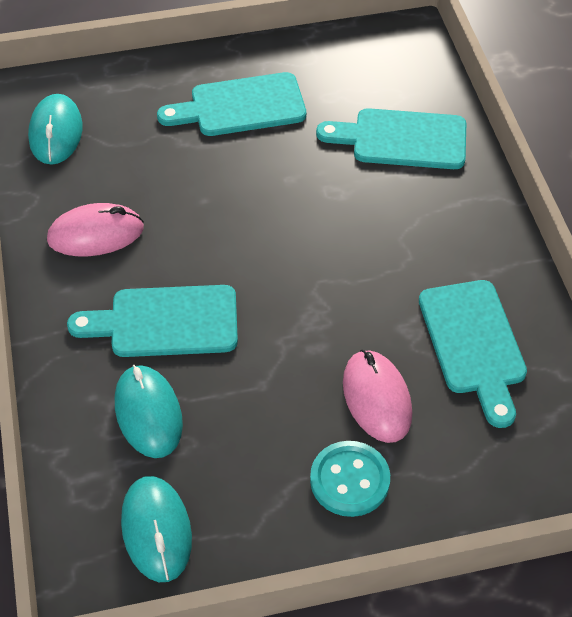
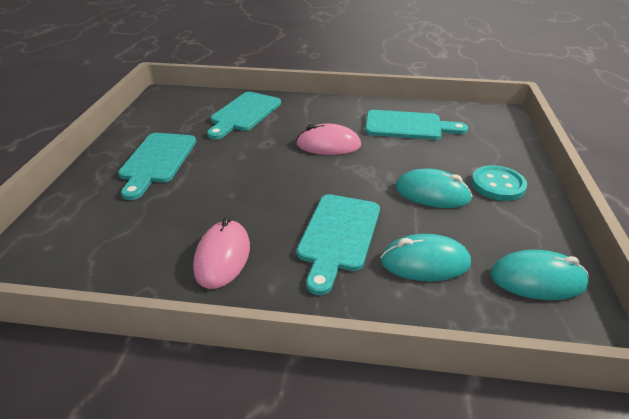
camera: 70 degrees left, 15 degrees down
(56, 133) = (81, 260): turquoise mouse -> turquoise mouse (432, 193)
(376, 398) = (437, 163): pink mouse -> pink mouse (328, 145)

